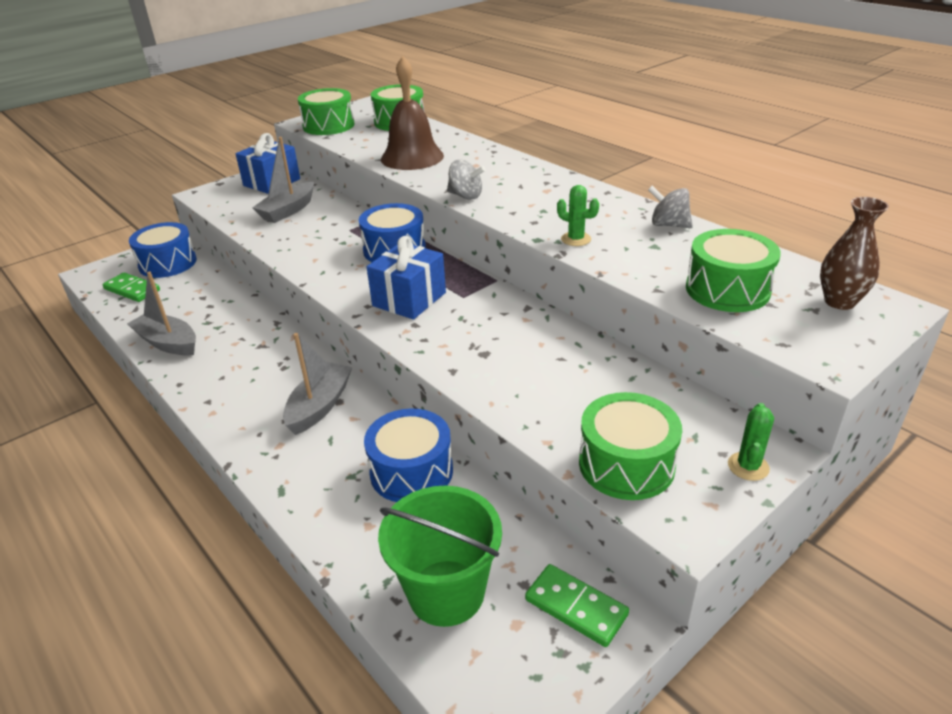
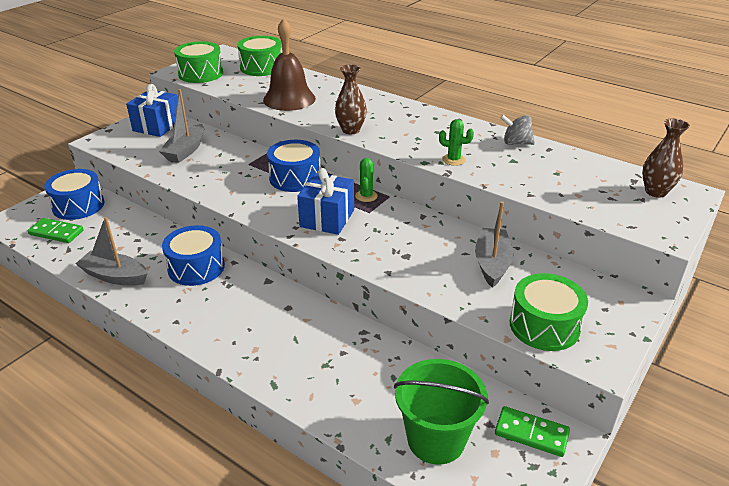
camera: 15 degrees left, 0 degrees up
(319, 406) = (274, 313): grey boat -> grey boat (492, 263)
(411, 471) = (371, 354): blue drum -> blue drum (196, 267)
(465, 196) = (351, 130): grey spinning top -> brown vase
(727, 289) = (578, 190): green drum -> none
(748, 466) = (625, 316): green cactus -> green cactus (366, 196)

